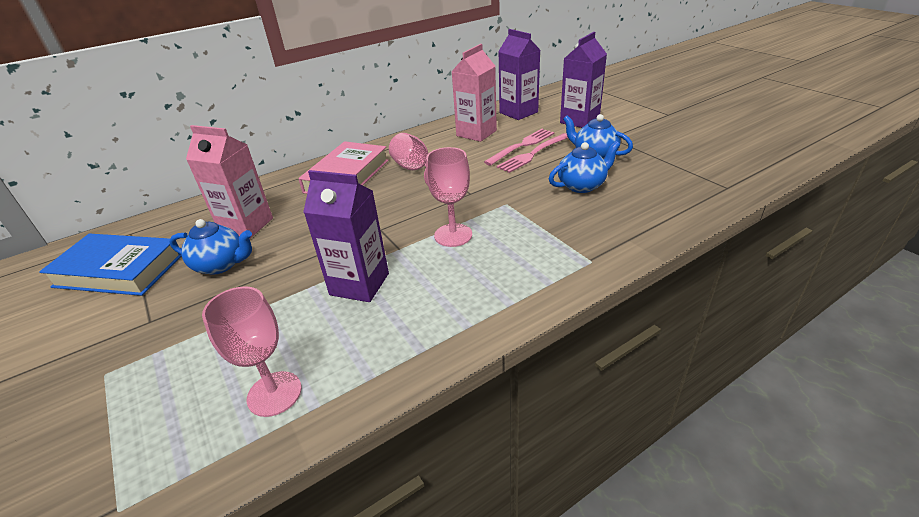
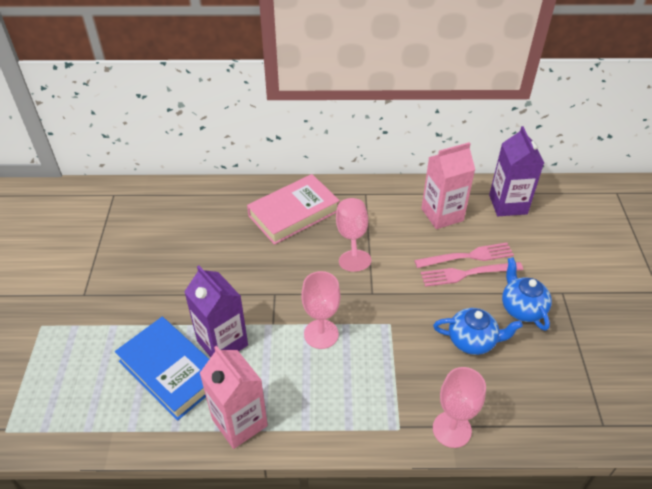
camera: 30 degrees right, 10 degrees up
(119, 270) = (89, 232): blue book -> blue book (171, 371)
(221, 264) = (150, 265): blue teapot -> none
(246, 225) = (188, 232): pink carton -> pink carton (239, 422)
(274, 393) = (116, 404): pink goblet -> pink goblet (452, 429)
(579, 121) = (556, 250): purple carton -> none

